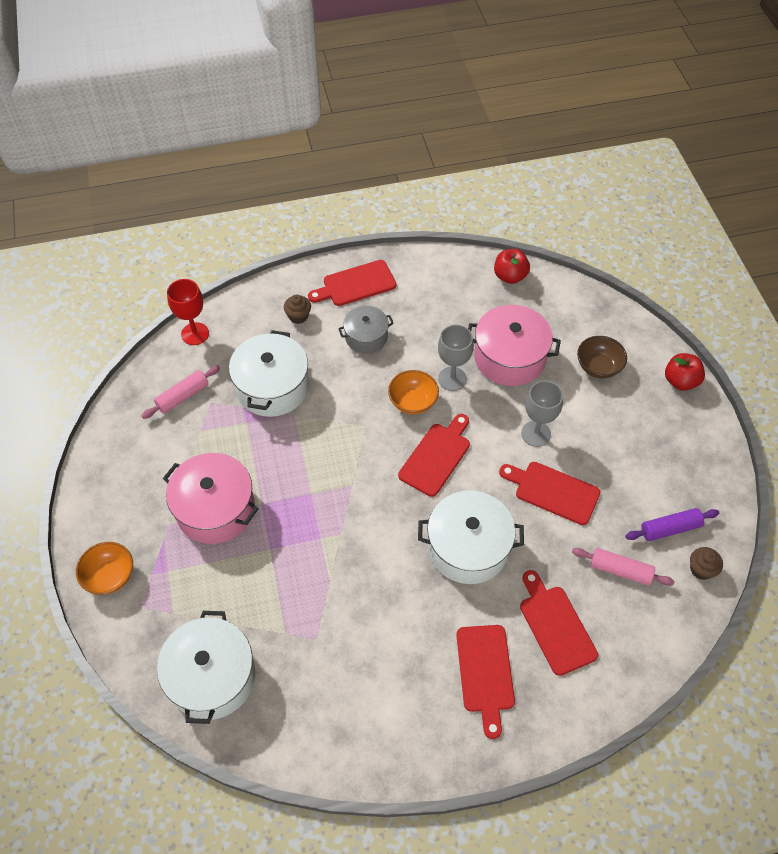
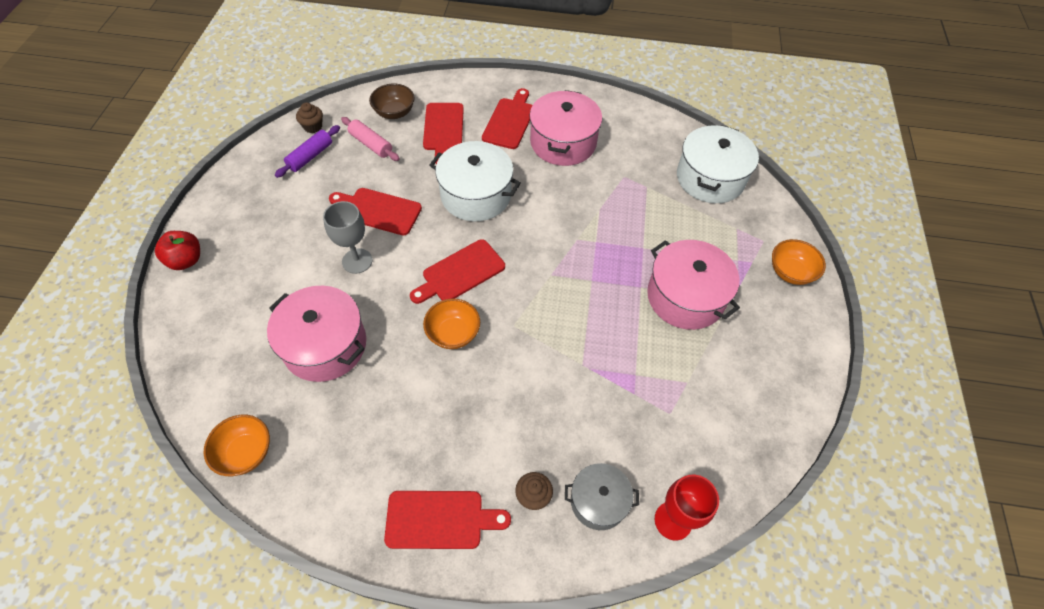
camera: 160 degrees left, 0 degrees up
(183, 396) = (701, 432): pink rolling pin -> none
(272, 387) = (595, 406): white pot -> none
(366, 337) = (464, 432): grey pot -> grey pot (598, 501)
(405, 663) = (563, 142): none -> pink pot
(452, 379) = (399, 344): grey goblet -> none
(510, 276) = (246, 453): red apple -> orange bowl
(553, 491) = (378, 210): red cutting board -> red cutting board turned 150 degrees clockwise
(598, 367) = (247, 302): brown bowl -> brown bowl (394, 112)
(670, 528) = (310, 156): purple rolling pin -> purple rolling pin turned 60 degrees counterclockwise

